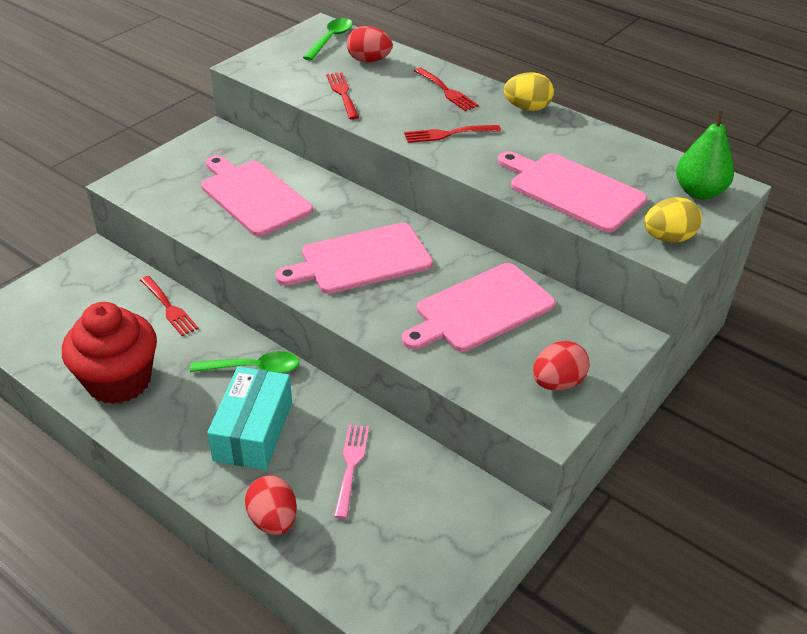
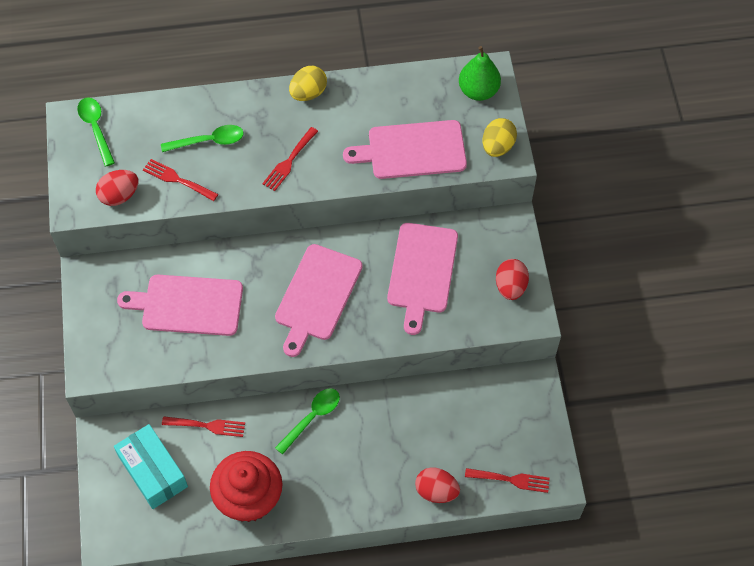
camera: 45 degrees left, 20 degrees up
(253, 431) = (363, 454): turquoise box -> turquoise box (153, 472)
(351, 465) = (436, 425): pink fork -> none
(369, 60) = (151, 129): red egg -> red egg (119, 196)
(401, 88) = (208, 141): none -> green spoon
(447, 91) = (240, 118): red fork -> red fork (511, 480)

